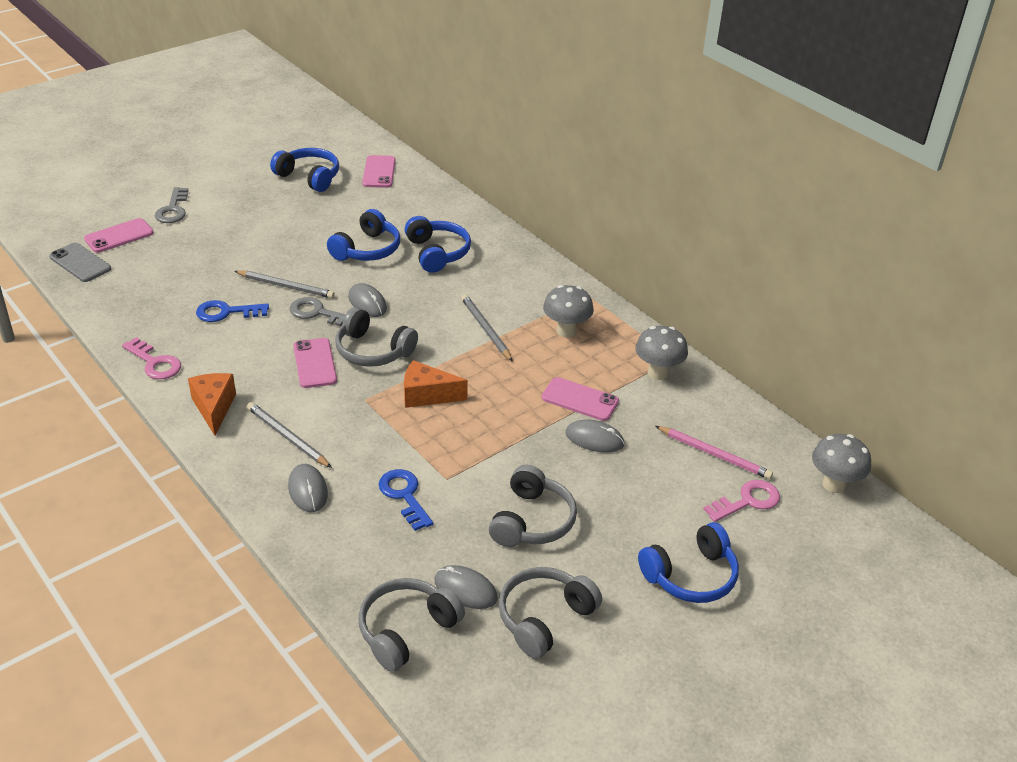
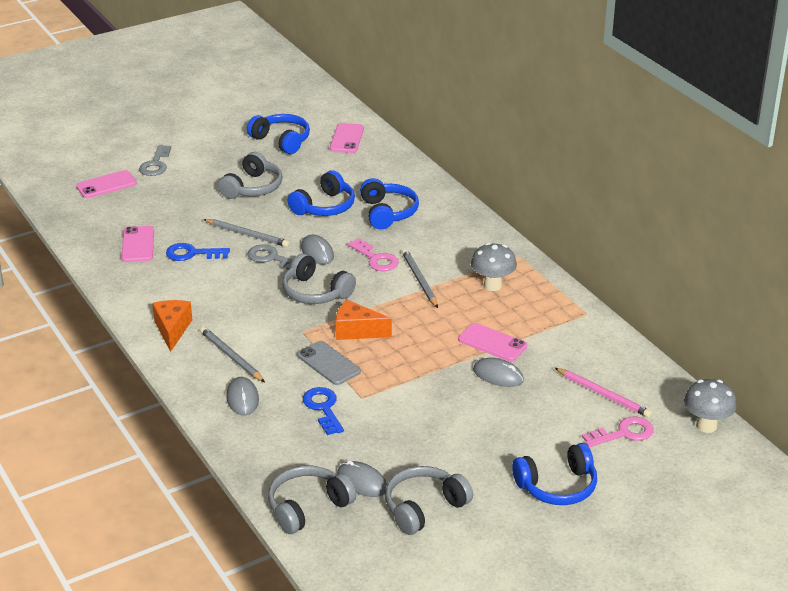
camera: 10 degrees right, 5 degrees down
(80, 263) = (71, 206): grey phone -> grey phone (328, 363)
(155, 363) = (126, 291): pink key -> pink key (376, 259)
(315, 363) = (263, 299): pink phone -> pink phone (138, 245)
(532, 521) = (429, 435): grey headphones -> grey headphones (253, 188)
(657, 373) = (568, 325): grey mushroom -> none

